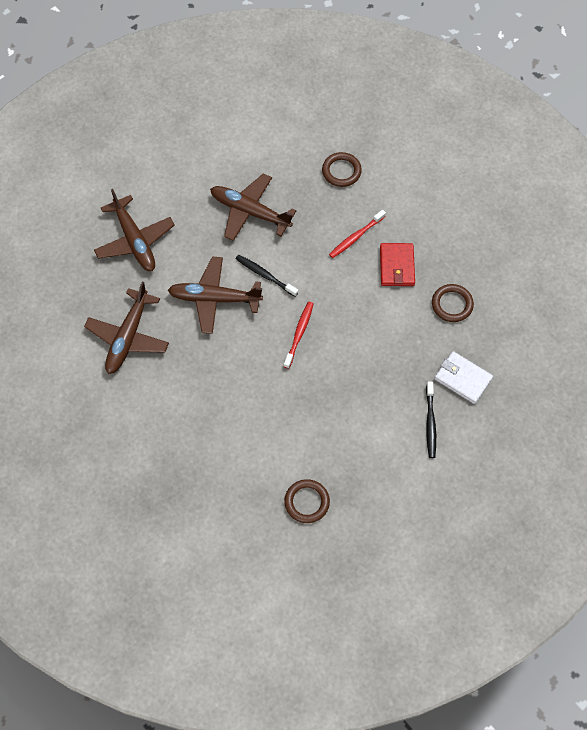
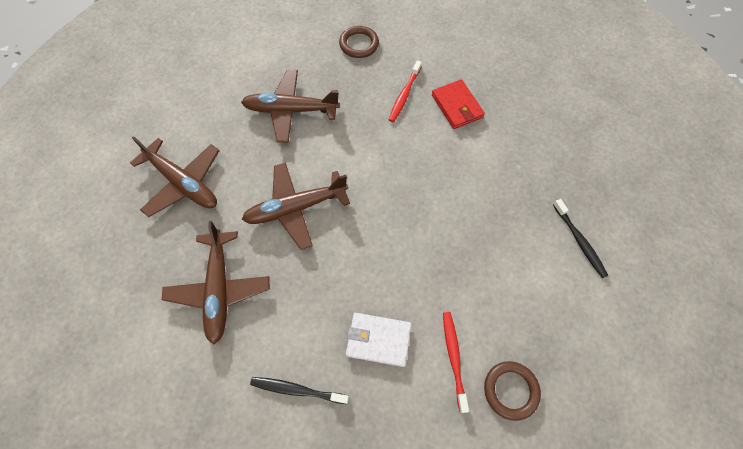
camera: 25 degrees left, 0 degrees up
(265, 275) = (336, 164): black toothbrush -> black toothbrush (297, 390)
(299, 334) = (401, 208): red toothbrush -> red toothbrush (454, 358)
(452, 304) = (527, 120): brown ring -> none
(463, 378) = (581, 184): white wallet -> white wallet (378, 340)

